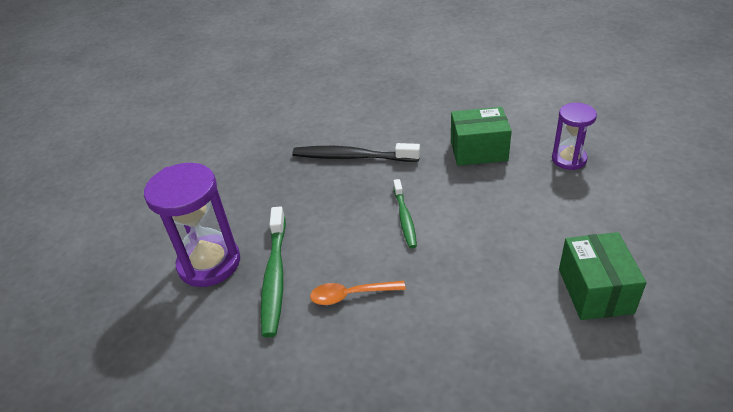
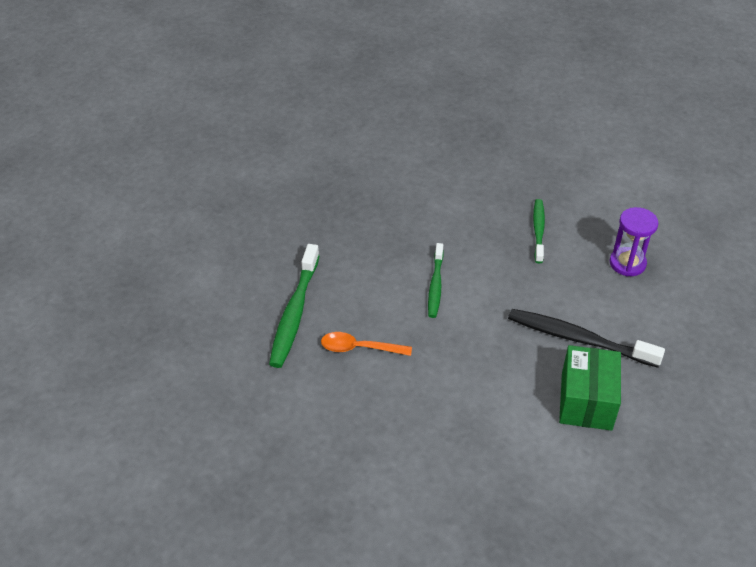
camera: 10 degrees right, 5 degrees up
(209, 263) = (237, 285): purple hourglass -> none
(352, 157) = (405, 206): black toothbrush -> black toothbrush (578, 339)
(478, 150) = (538, 230): green box -> green toothbrush

